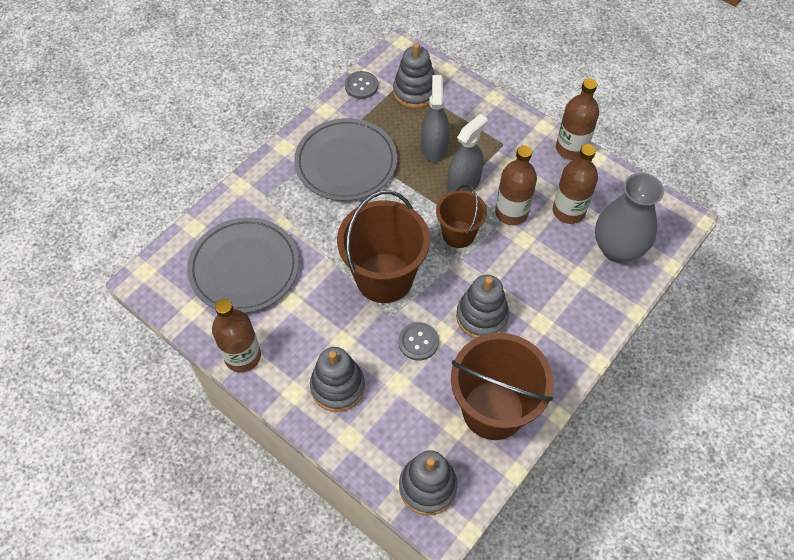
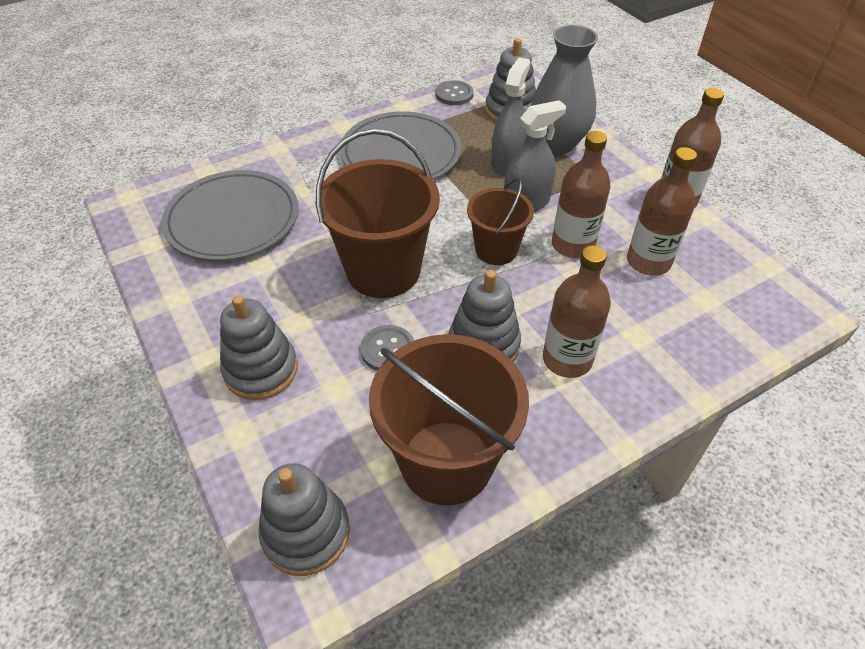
camera: 20 degrees right, 10 degrees down
(243, 356) = (173, 304): brown bottle -> brown bottle (567, 359)
(617, 249) = (701, 319): grey vase -> grey vase (557, 143)

